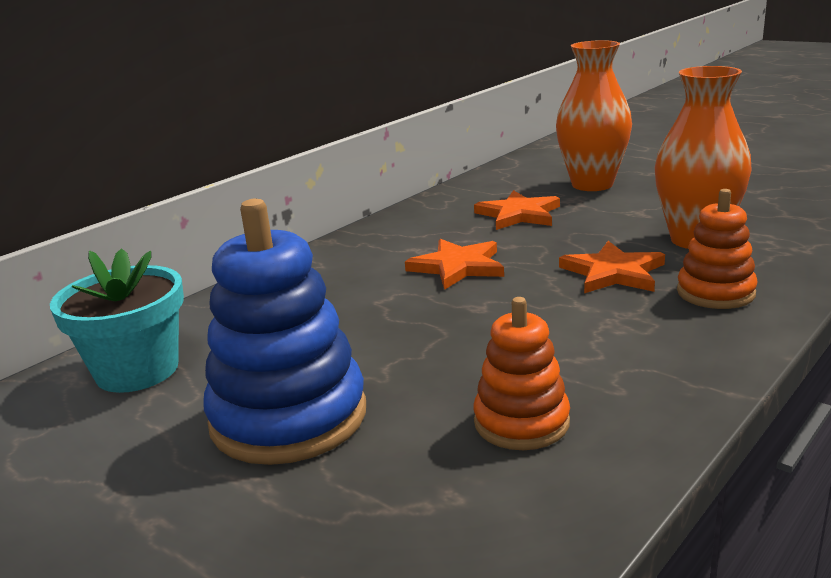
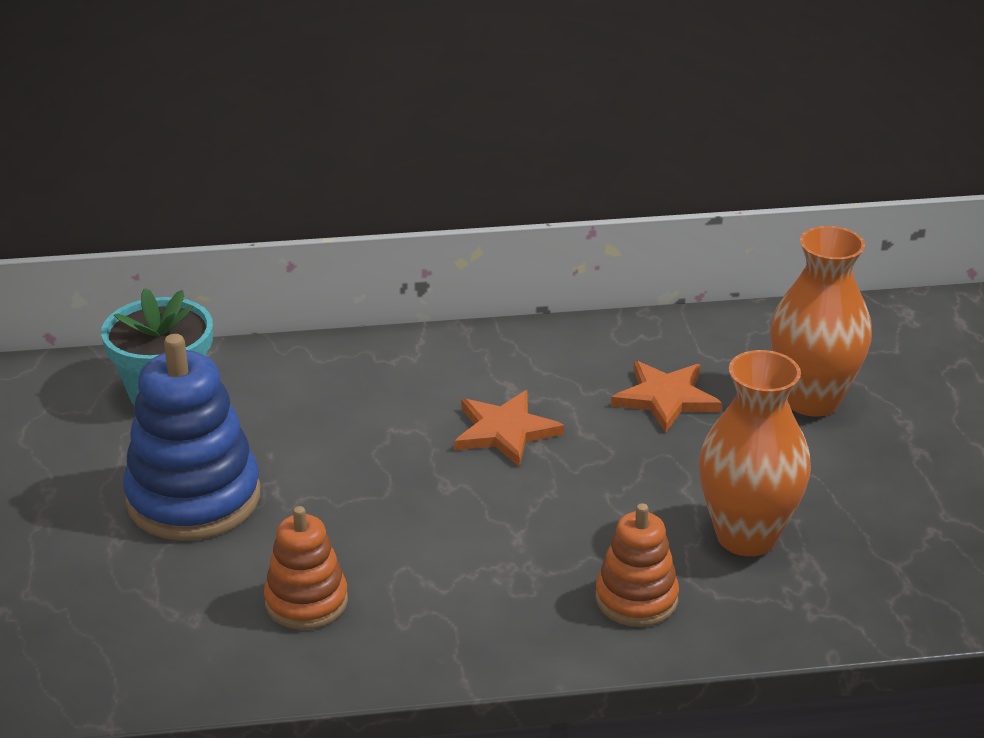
camera: 40 degrees right, 10 degrees up
(613, 273) = (605, 523): orange star -> none

